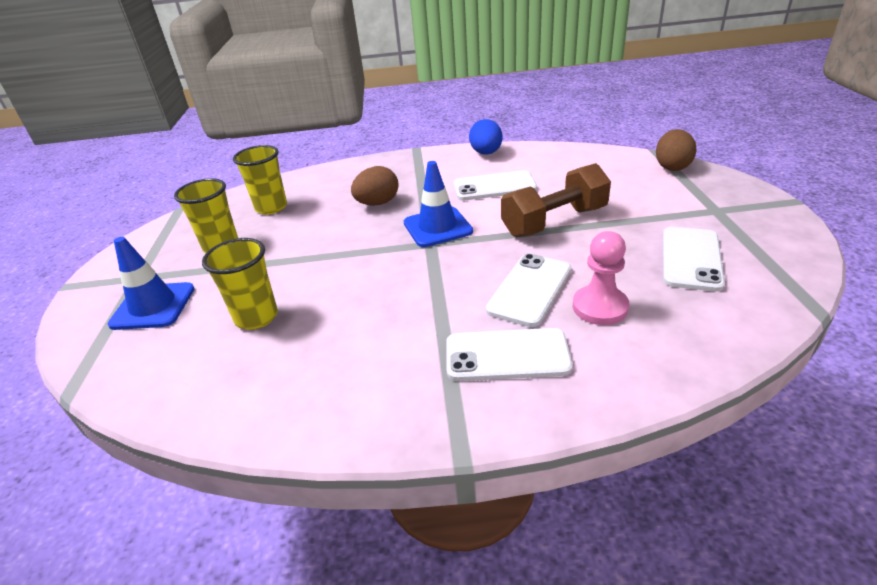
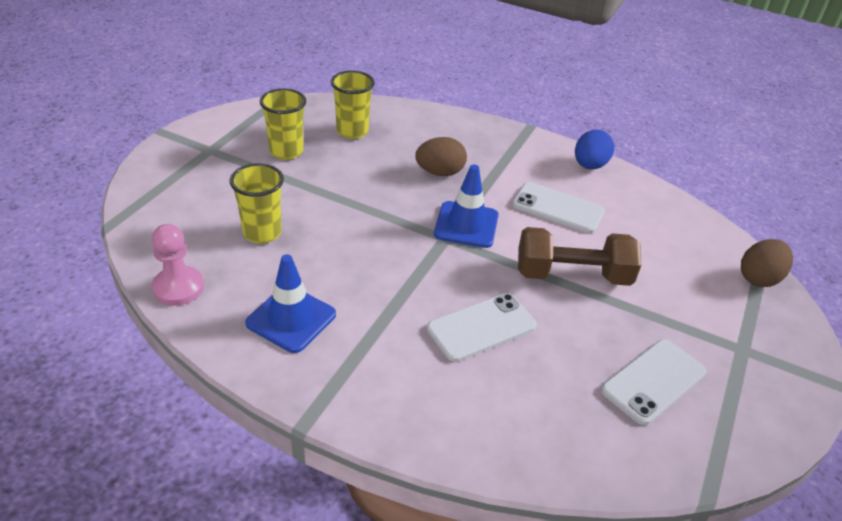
camera: 25 degrees right, 5 degrees up
(153, 306) = (203, 183): blue traffic cone -> blue traffic cone (291, 319)
(507, 355) = (406, 371): white phone -> none
(600, 307) = (521, 376): pink pawn -> pink pawn (178, 287)

